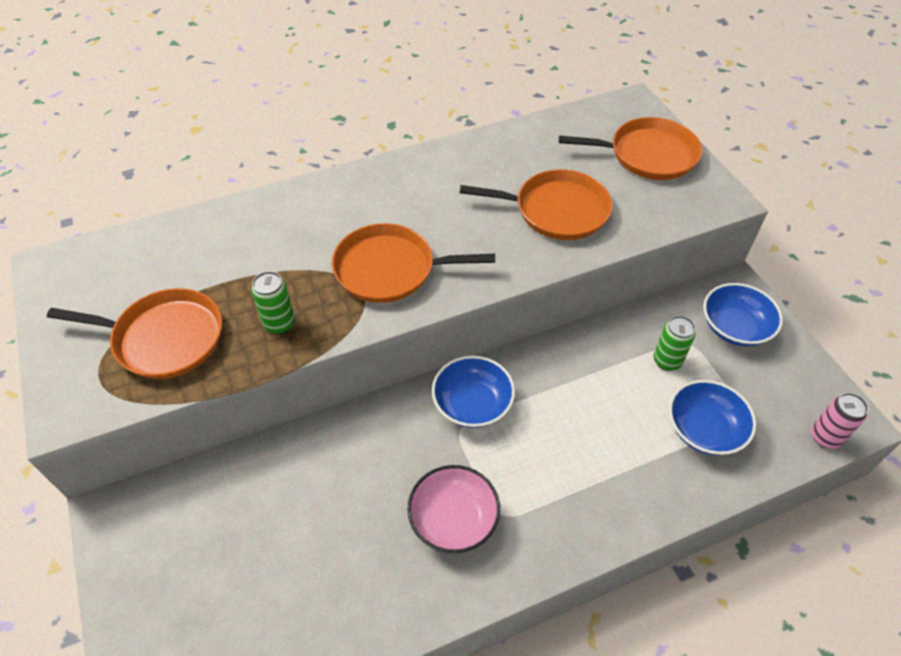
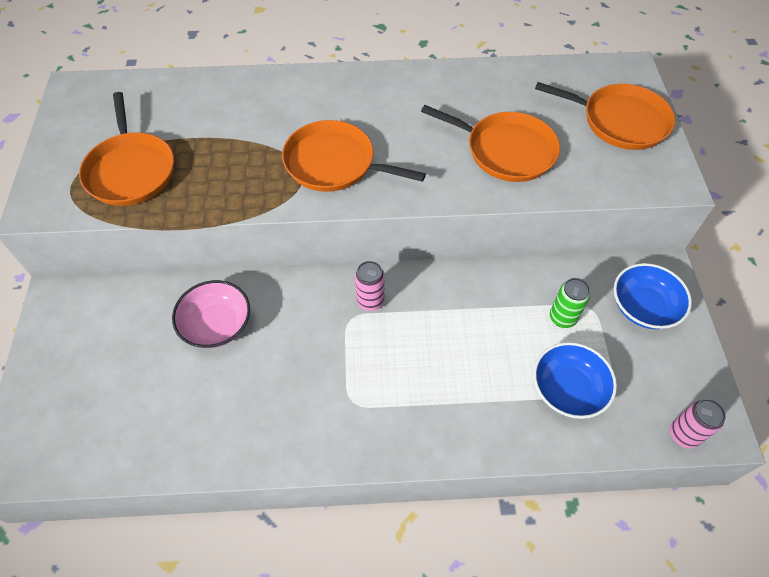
camera: 20 degrees right, 5 degrees up
(164, 338) = (131, 170): orange pan -> orange pan turned 45 degrees clockwise
(279, 324) = (224, 184): green can -> none
(453, 519) = (311, 391): pink bowl -> pink bowl (216, 325)
(472, 404) = (370, 301): blue bowl -> pink can

